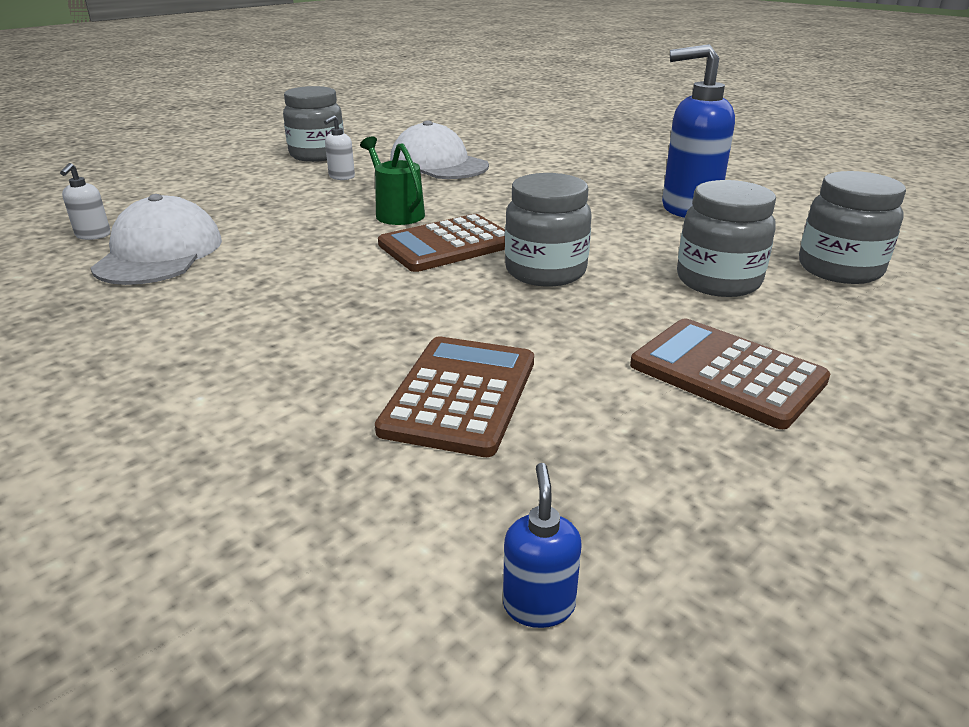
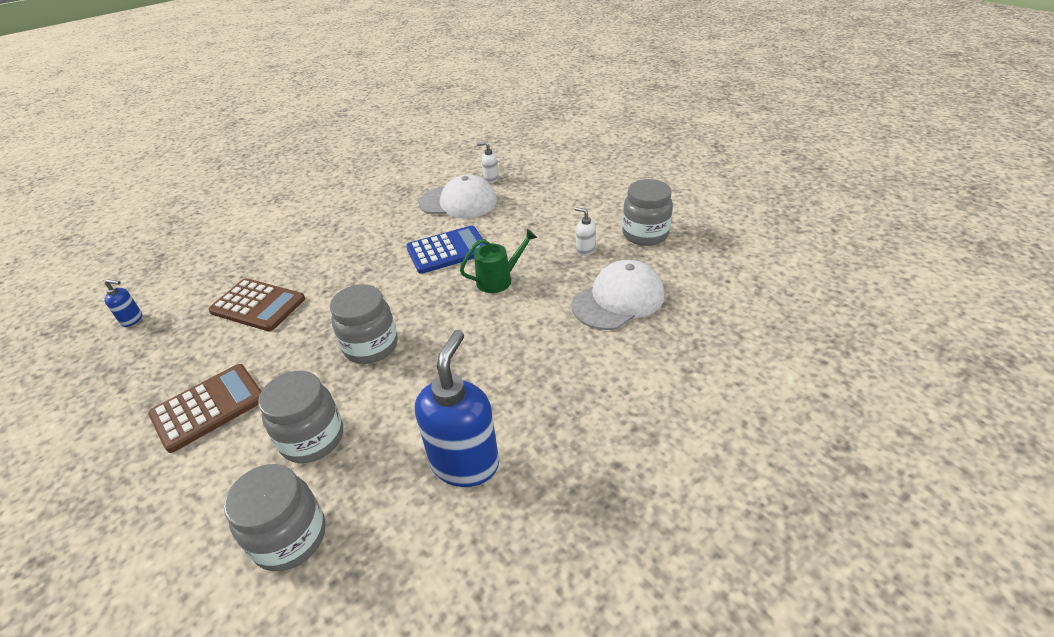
camera: 100 degrees right, 10 degrees up
(314, 248) = (447, 250): none -> blue calculator
(447, 245) = (433, 303): brown calculator -> none

